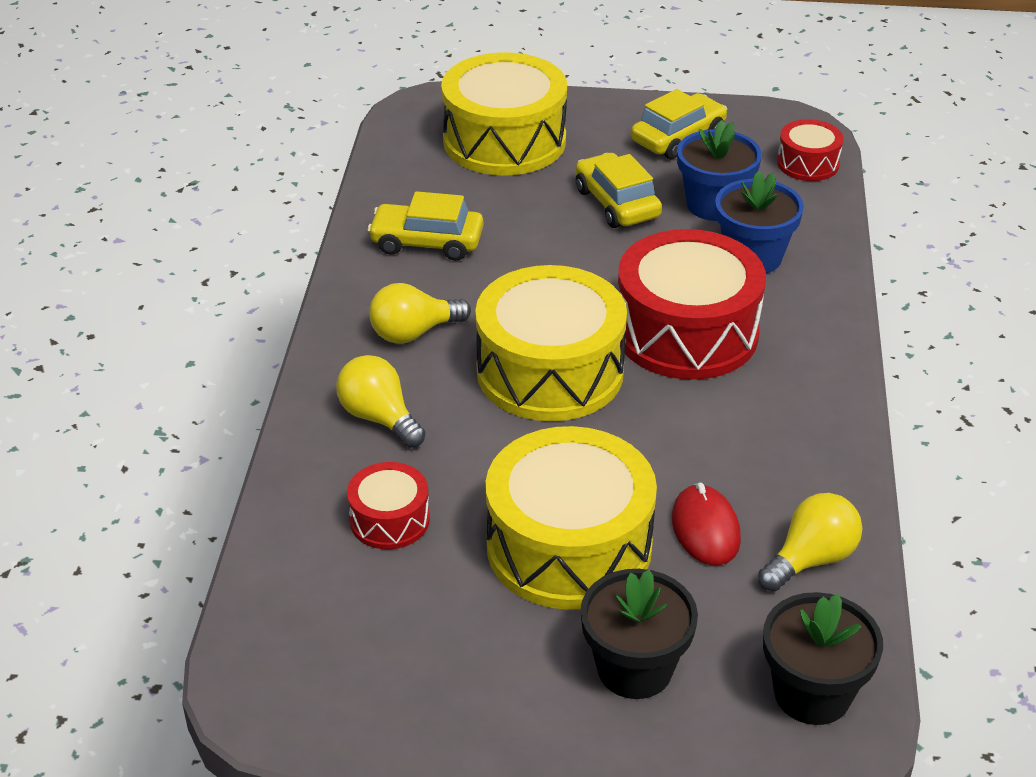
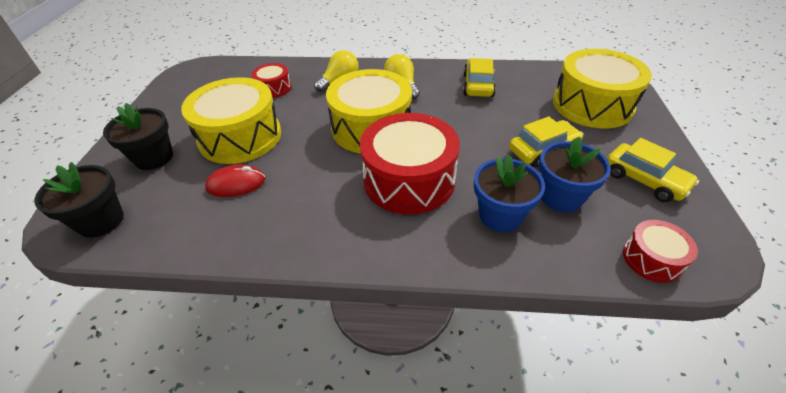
camera: 90 degrees right, 5 degrees up
(811, 559) = (196, 227): yellow light bulb -> none

